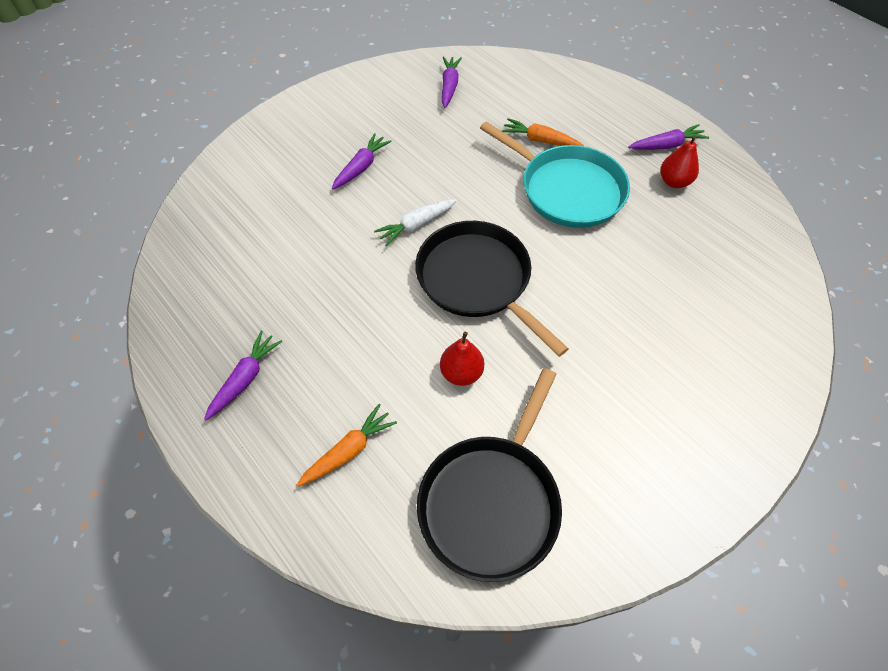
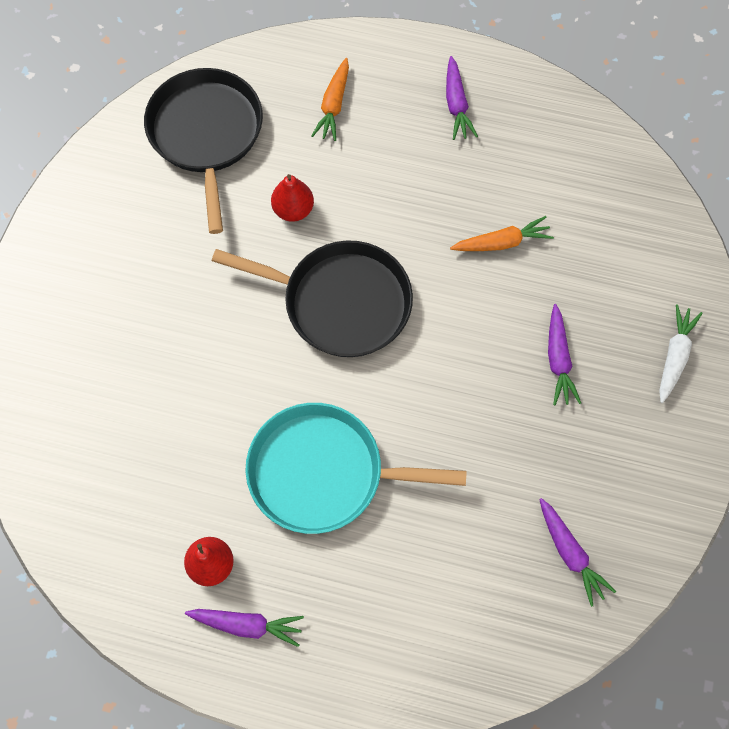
camera: 145 degrees right, 10 degrees up
(416, 225) = (443, 325): white carrot -> white carrot (674, 356)
(540, 140) = (399, 531): orange carrot -> orange carrot (502, 242)
(666, 145) = (247, 625): purple carrot -> purple carrot turned 120 degrees counterclockwise

